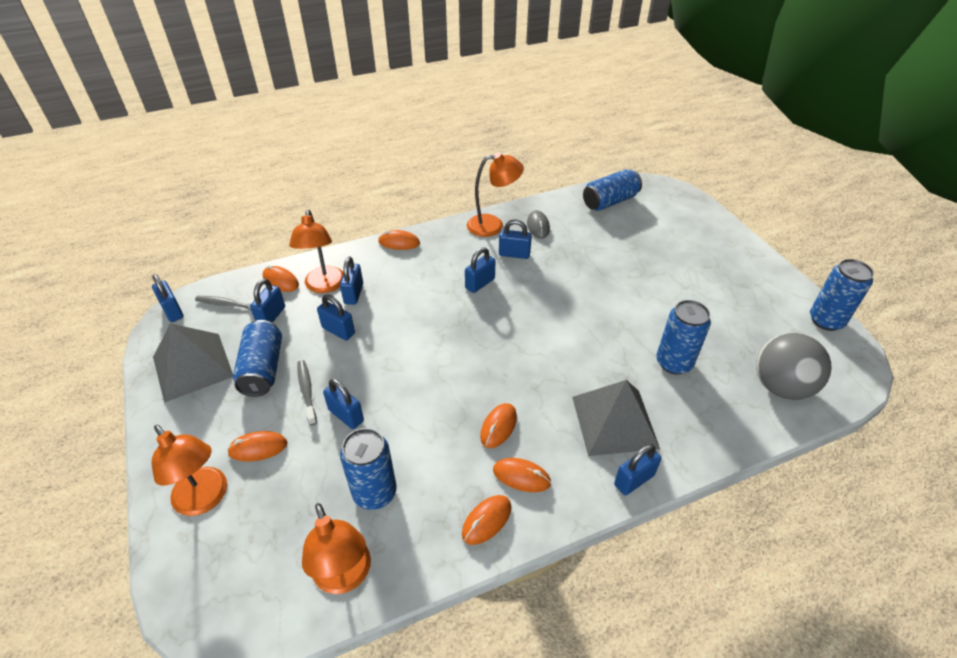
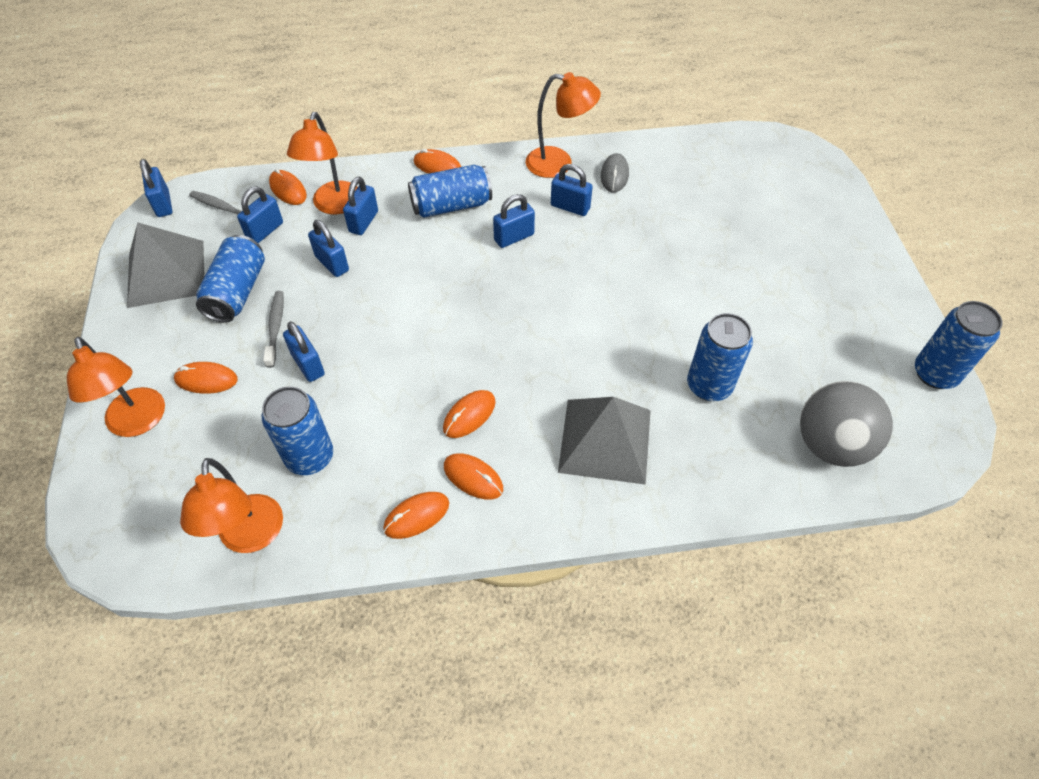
camera: 15 degrees right, 10 degrees up
(610, 201) = (721, 157): blue can -> blue can (451, 205)
(634, 480) = (598, 512): blue padlock -> none

